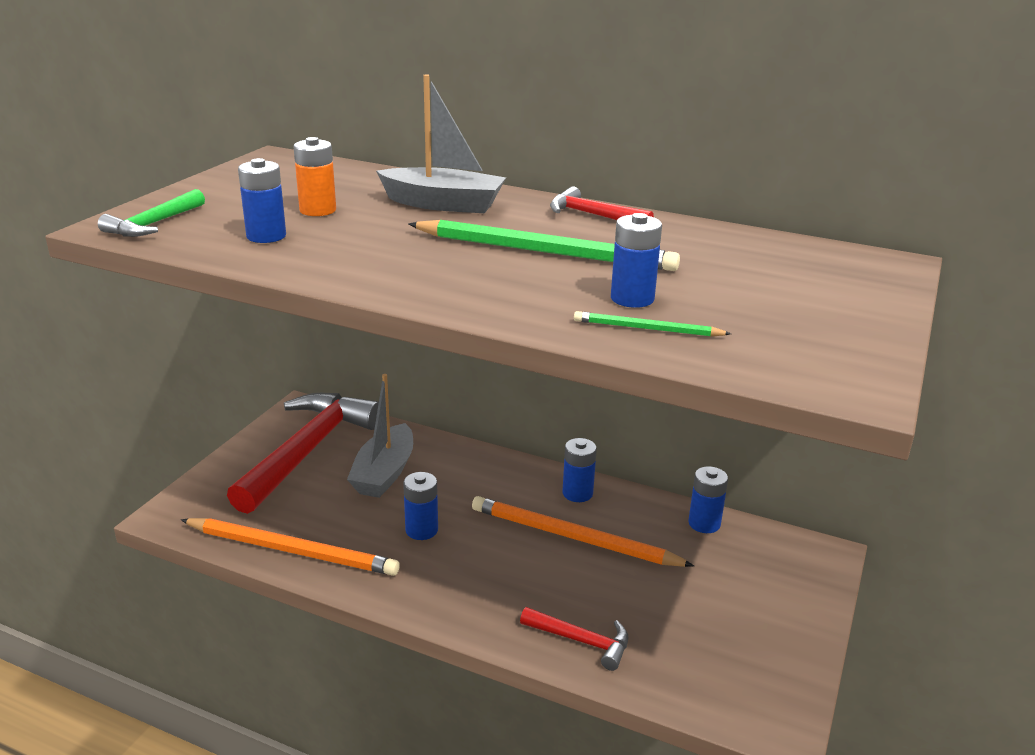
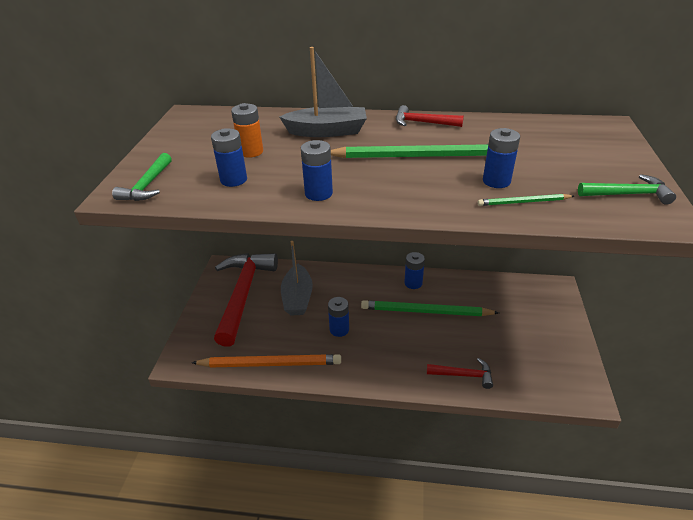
camera: 15 degrees left, 10 degrees up
(574, 538) = (426, 311): orange pencil -> green pencil
(704, 523) = (489, 284): blue battery -> blue battery (318, 193)
(825, 349) = (628, 194): none -> green hammer

